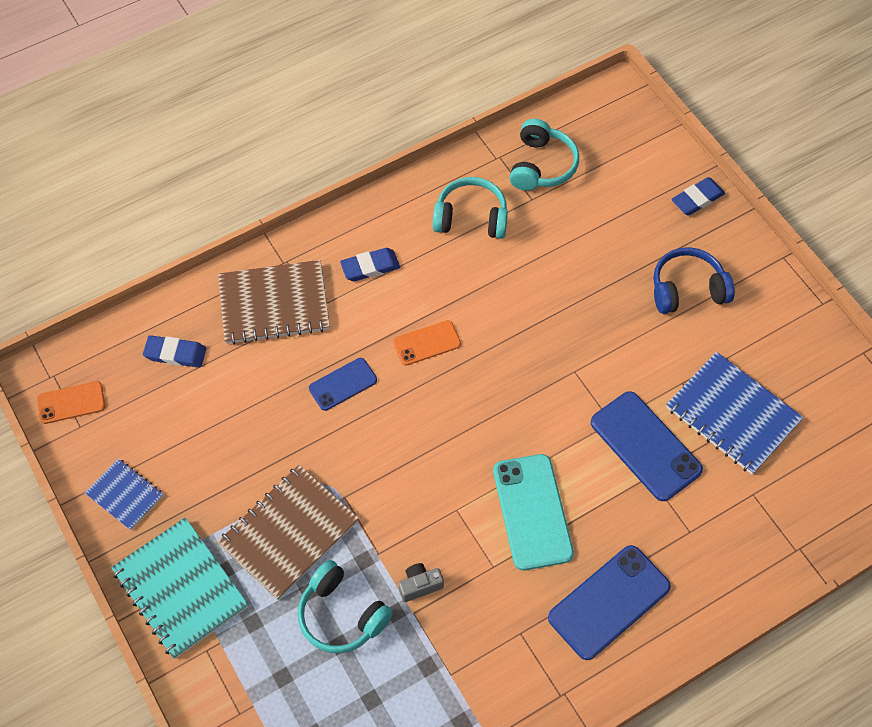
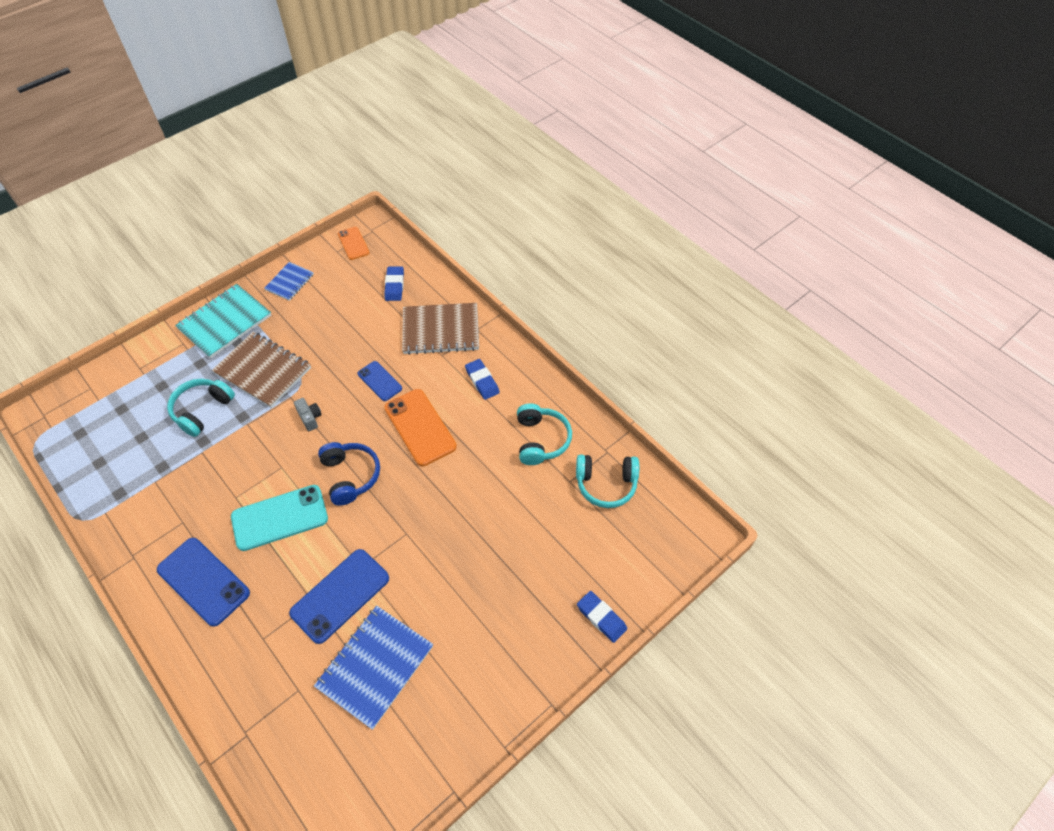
camera: 80 degrees right, 5 degrees down
(274, 304) = (441, 330): brown notebook -> brown notebook turned 75 degrees counterclockwise
(420, 585) = (222, 453): grey camera -> grey camera (310, 418)
(427, 343) = (420, 427): orange phone -> orange phone, size x1.72
(687, 289) = (500, 617): blue headphones -> blue headphones (350, 476)

